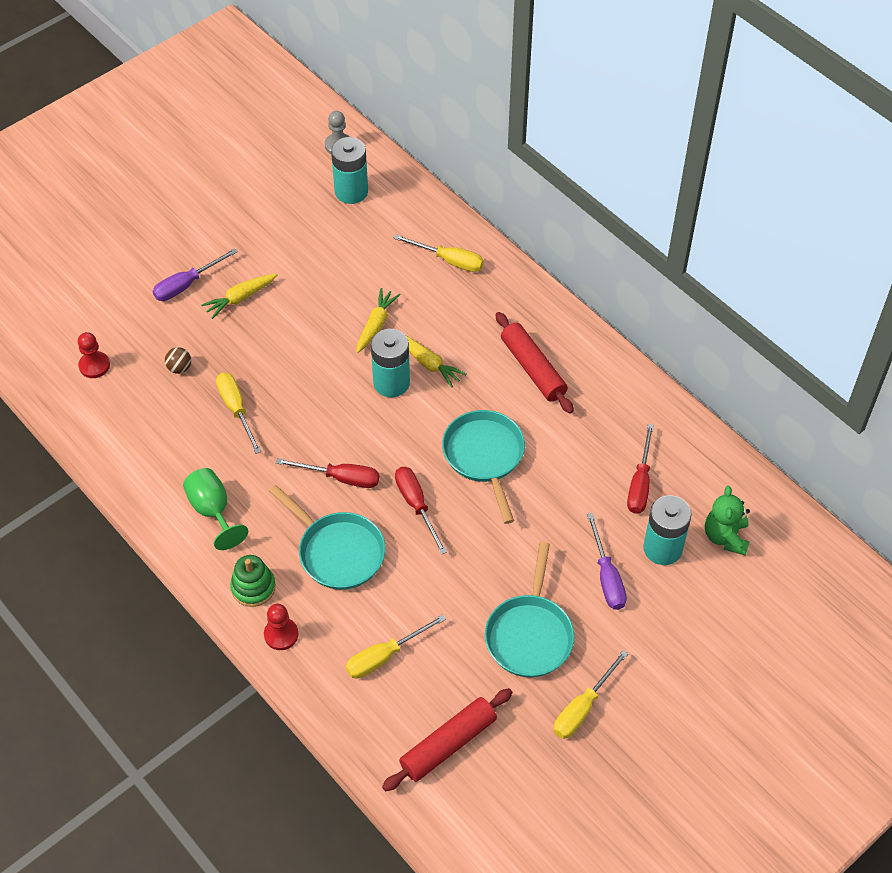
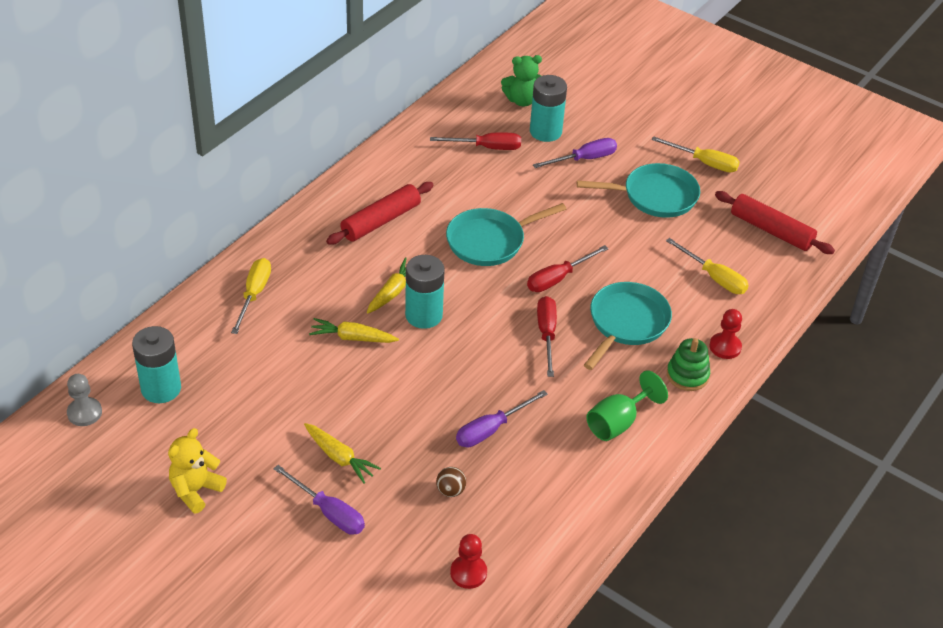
camera: 105 degrees left, 10 degrees down
(236, 409) = (491, 429): yellow screwdriver -> purple screwdriver
(237, 206) = (195, 490): none -> yellow teddy bear

